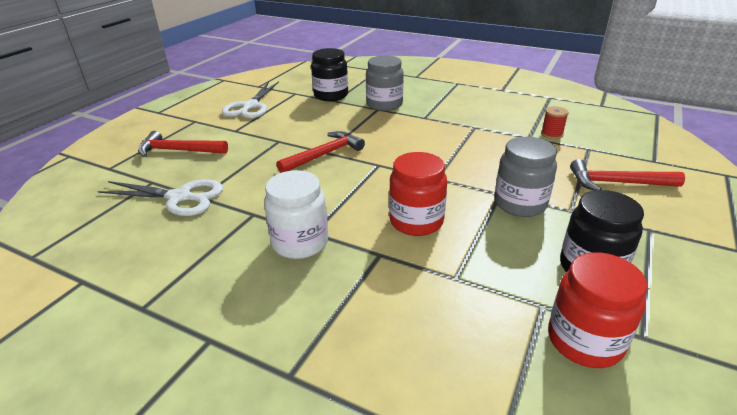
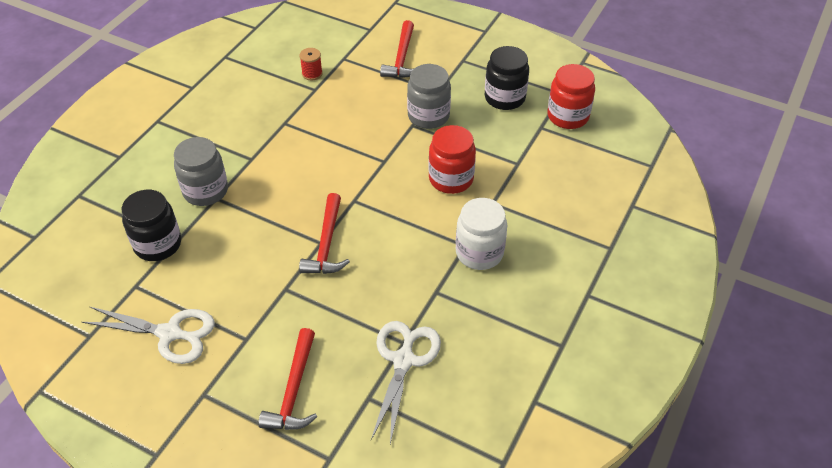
camera: 90 degrees left, 15 degrees up
(324, 155) = (327, 244): red hammer -> red hammer turned 135 degrees counterclockwise

